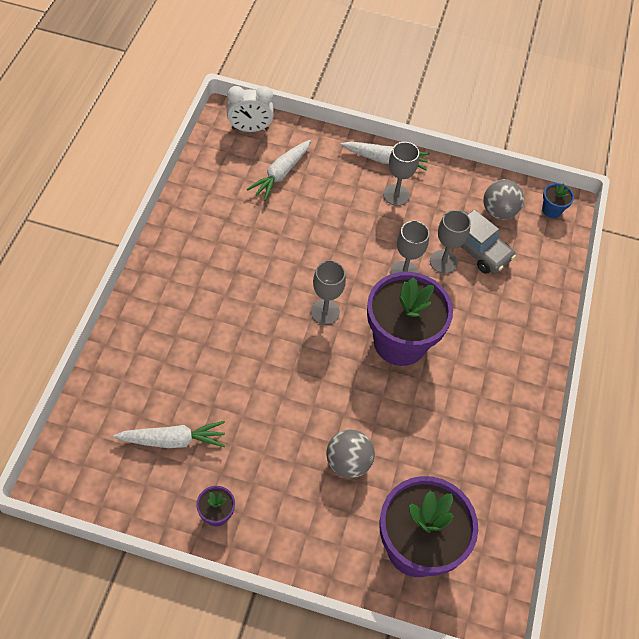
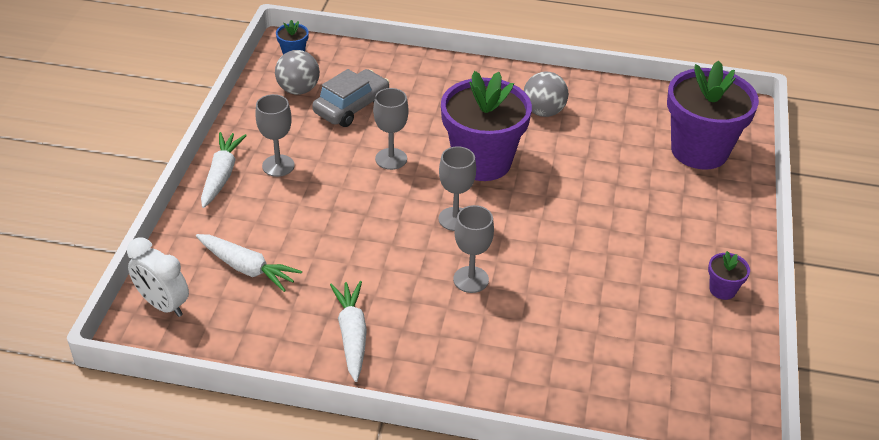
camera: 90 degrees left, 15 degrees down
(172, 440) = (652, 335): white carrot -> white carrot (352, 335)
(250, 129) = (163, 305): white clock -> white clock turned 135 degrees clockwise
(348, 462) = (632, 196): grey ball -> grey ball (543, 112)
(443, 262) = (372, 130): grey goblet -> grey goblet (471, 279)

